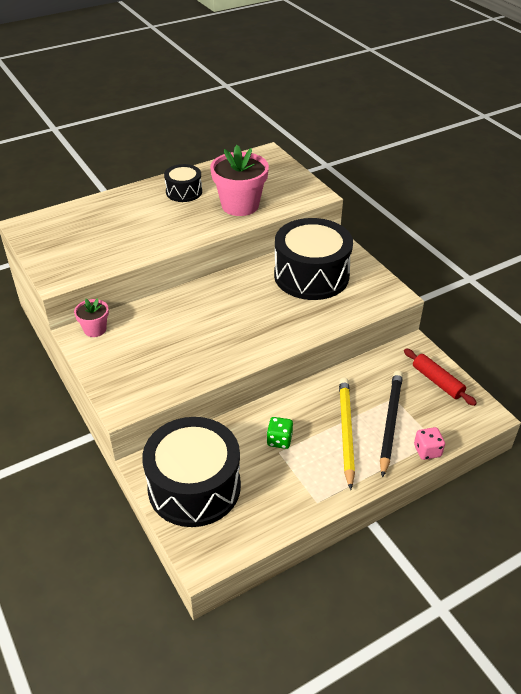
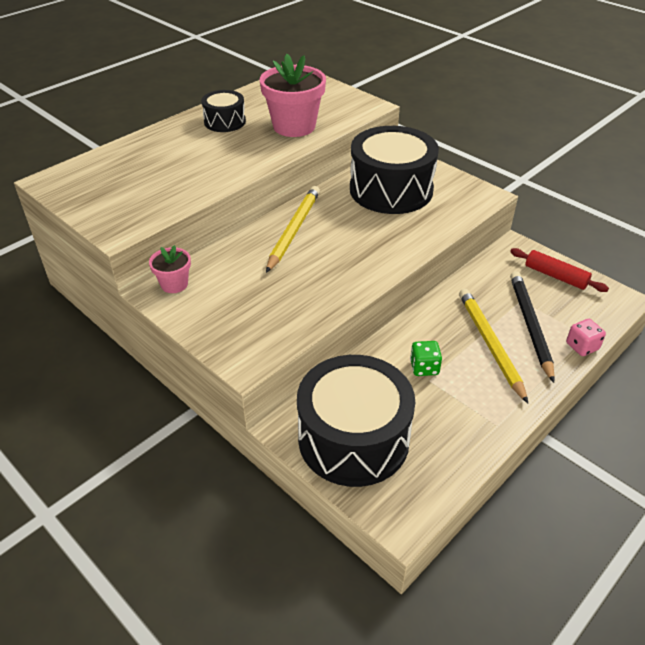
camera: 15 degrees left, 0 degrees up
(210, 299) = (294, 230): none -> yellow pencil

